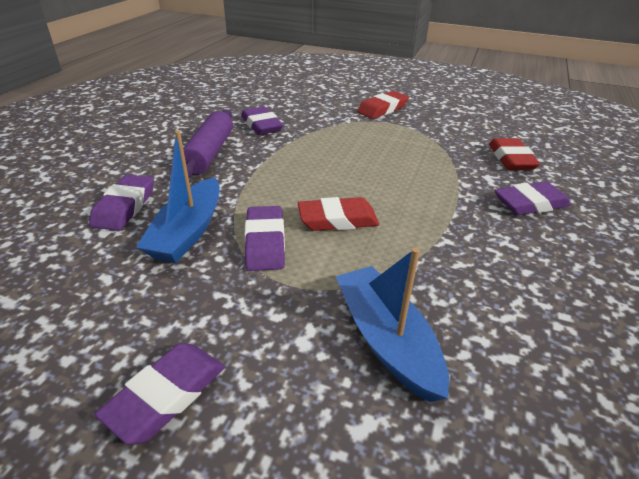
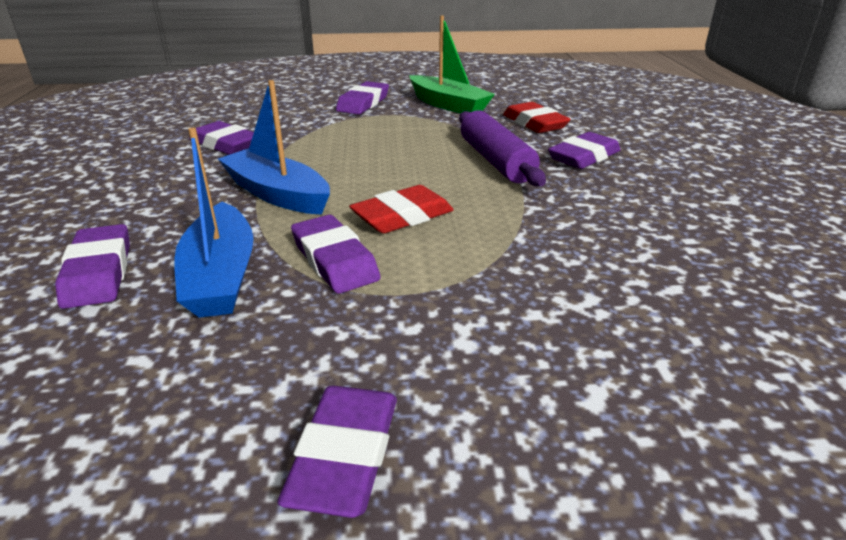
camera: 25 degrees left, 5 degrees down
(209, 153) = (177, 186): purple rolling pin -> purple rolling pin (496, 161)
(382, 109) = (363, 103): red eraser -> purple eraser
(386, 340) = (551, 311): blue boat -> blue boat (277, 194)
(449, 124) = (448, 105): none -> green boat

